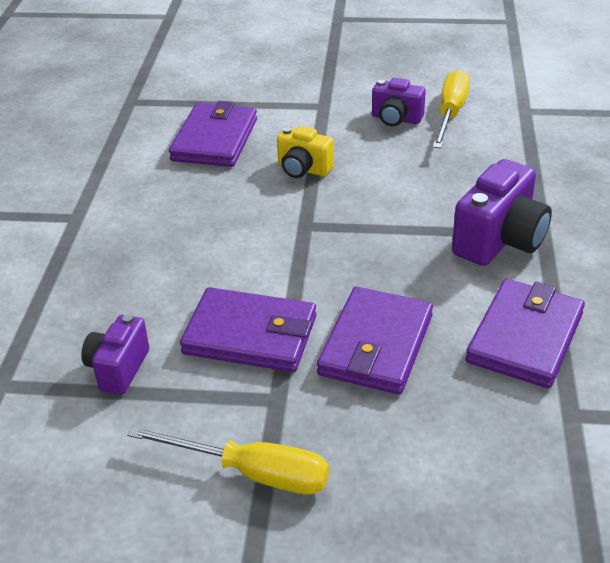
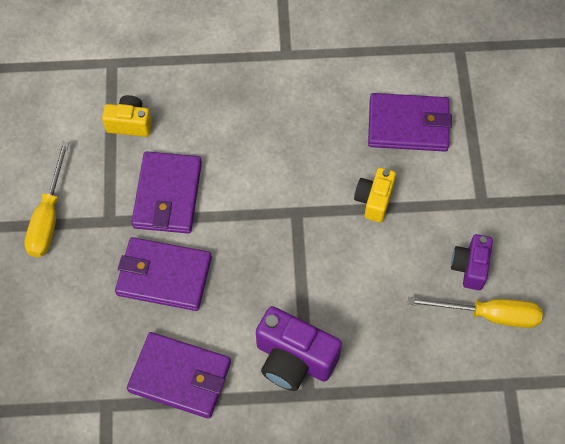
camera: 80 degrees right, 25 degrees up
(118, 369) = (130, 123): purple camera -> yellow camera

